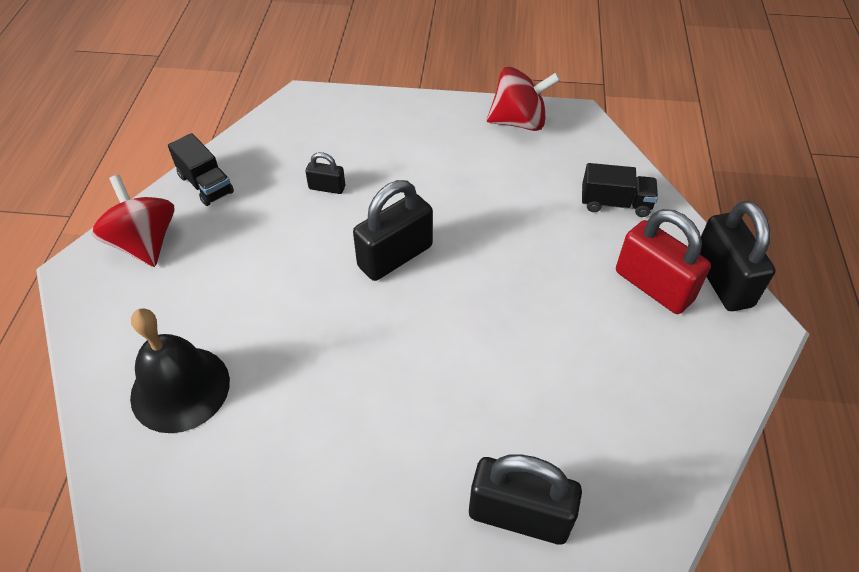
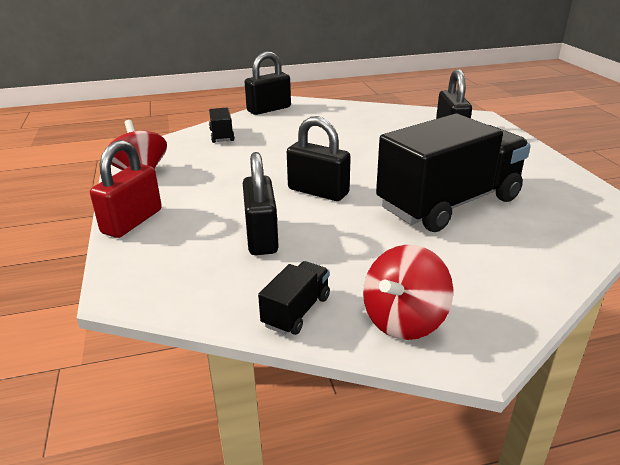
camera: 110 degrees left, 20 degrees down
(180, 388) = (509, 241): black bell -> none
(291, 374) = (449, 204): none -> black truck
(327, 188) = (261, 237): black padlock -> black padlock, size x2.00
(653, 286) = (284, 122): red padlock -> red padlock (132, 221)

